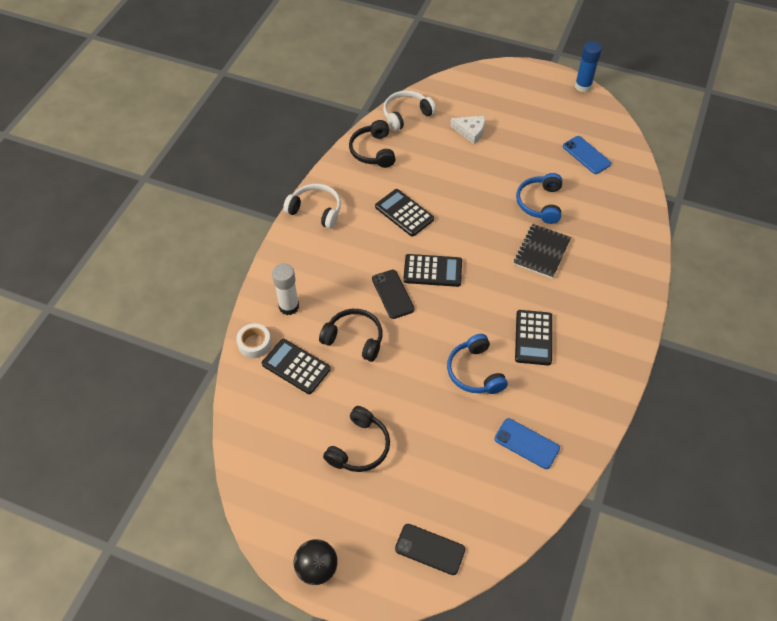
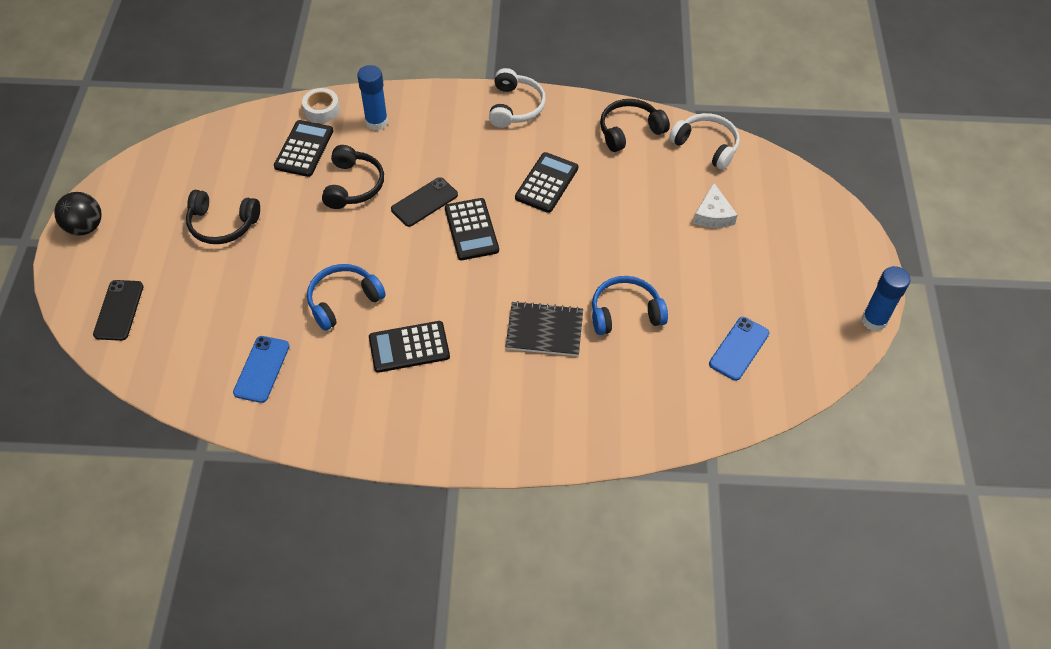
camera: 70 degrees right, 0 degrees up
(289, 306) = (376, 122): white glue stick -> blue glue stick

